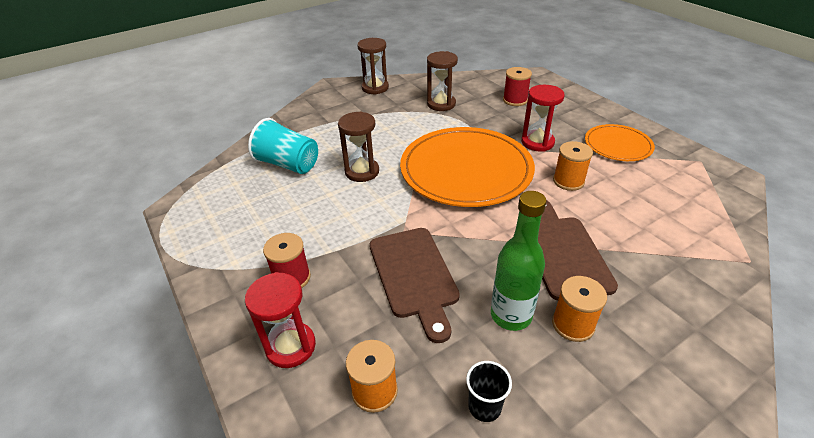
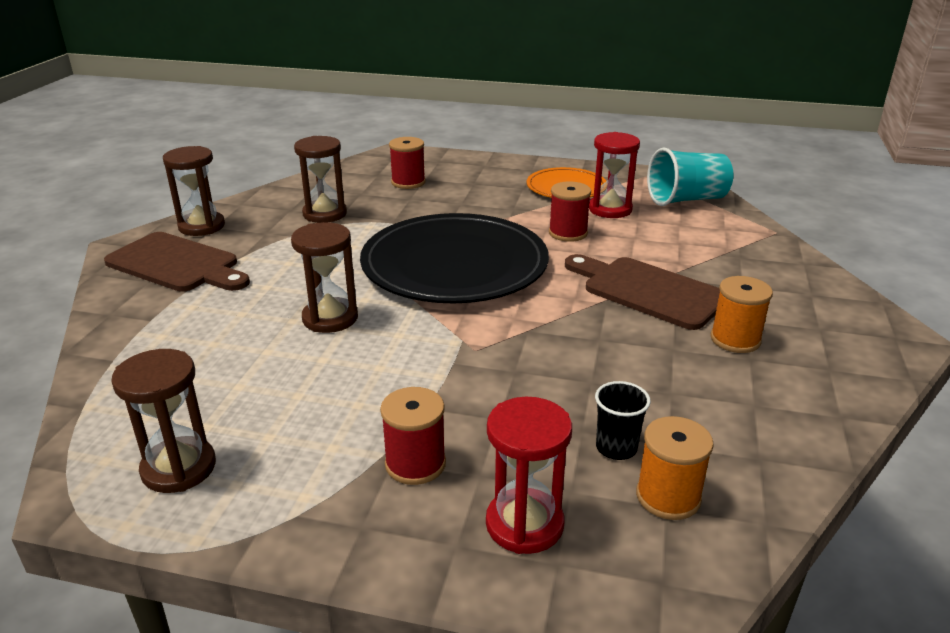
camera: 45 degrees left, 10 degrees down
(214, 216) = (179, 468): none -> brown hourglass
(288, 164) = (204, 356): turquoise cup -> turquoise cup (686, 200)
(414, 275) = (549, 381): brown cutting board -> brown cutting board (176, 264)
(466, 170) = (454, 265): orange plate -> black plate
(484, 407) = (767, 440): black cup -> black cup (616, 448)
(511, 315) = (682, 361): green bottle -> none
(537, 142) = (490, 212): red hourglass -> red hourglass (610, 209)
(568, 181) = (568, 233): orange spool -> red spool

